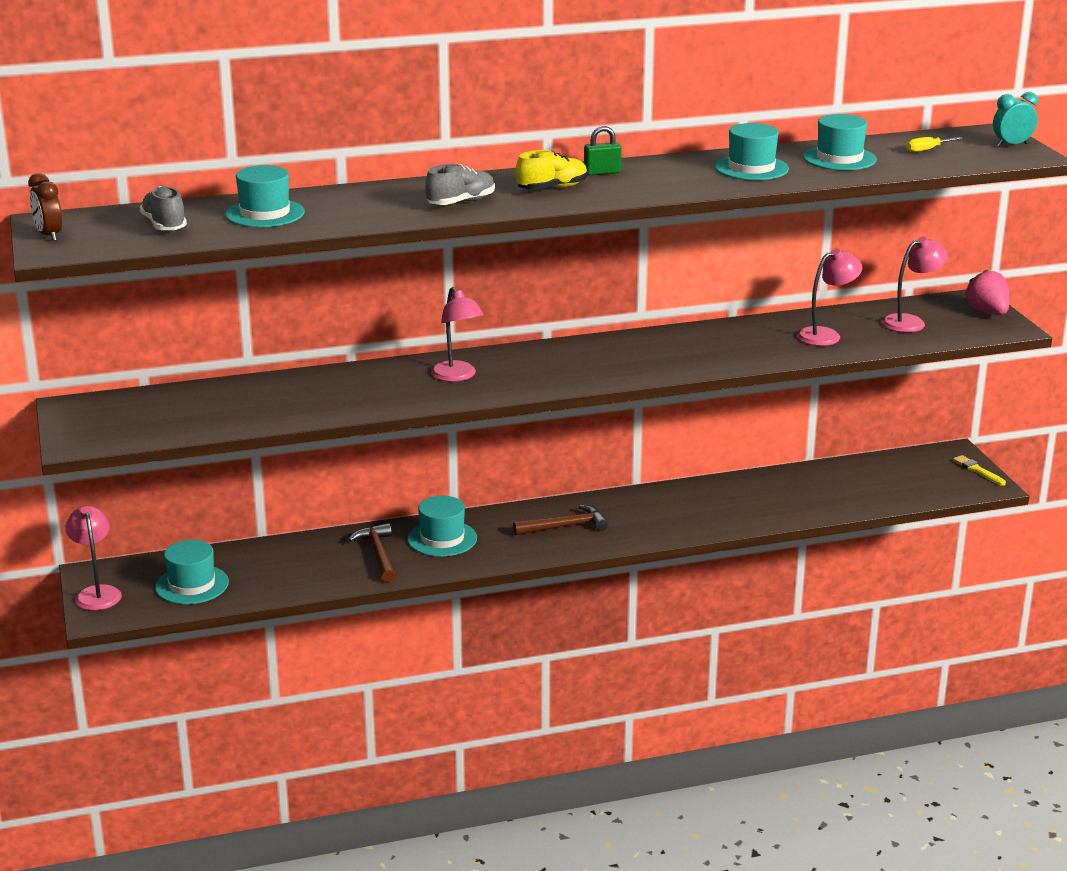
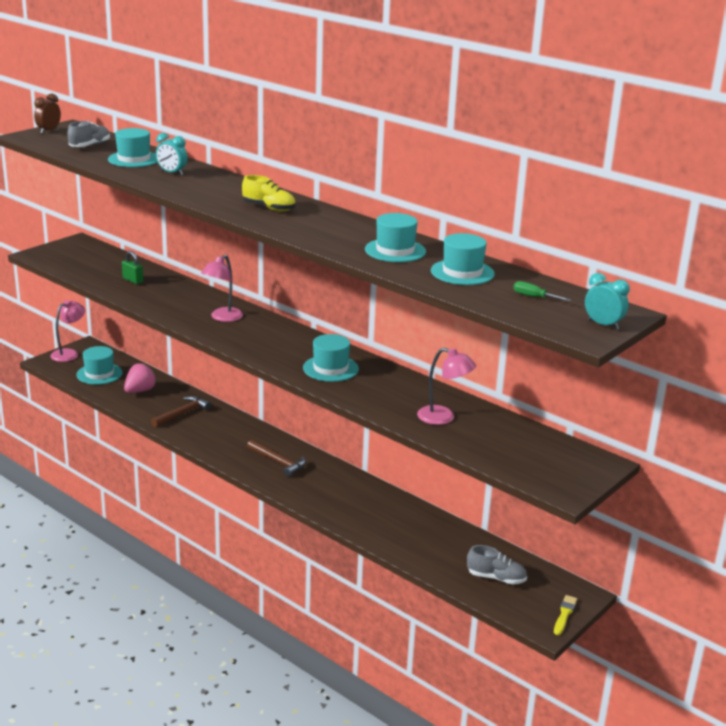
camera: 55 degrees right, 0 degrees up
(354, 206) = (172, 173): none -> turquoise clock
(442, 539) = (220, 427): turquoise hat -> turquoise hat (330, 368)
(461, 202) = (210, 193): grey shoe -> grey shoe (496, 578)
(602, 172) = (320, 214): green padlock -> green padlock (133, 280)
(910, 322) = (515, 446): pink lamp -> none
(927, 150) = (534, 297): yellow screwdriver -> green screwdriver
(987, 312) = (584, 475): pink strawberry -> pink strawberry (140, 391)

